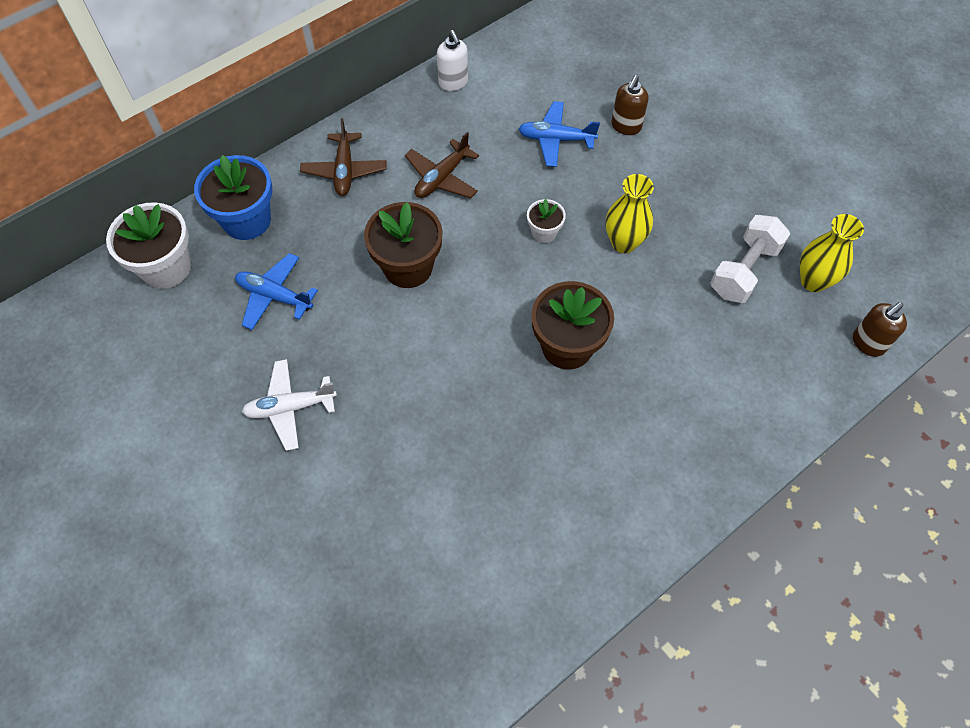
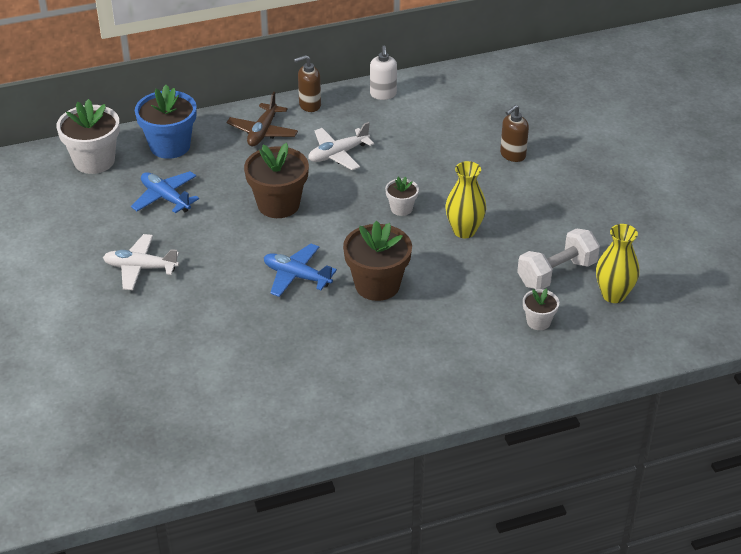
camera: 20 degrees right, 20 degrees down
(442, 178) = (338, 154): brown plane -> white plane
(556, 139) = (447, 150): blue plane -> blue plane (297, 276)
(756, 341) = (538, 321): none -> white flower pot
(867, 343) = (636, 347): brown soap dispenser -> brown soap dispenser (309, 105)

